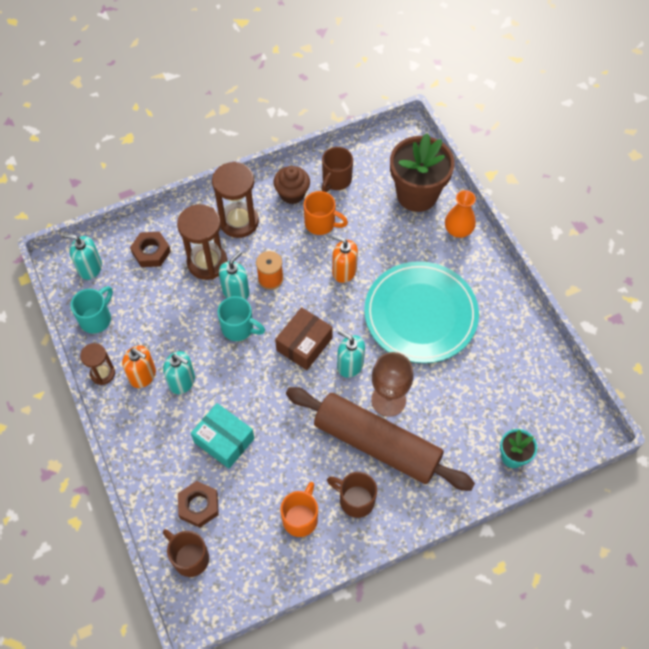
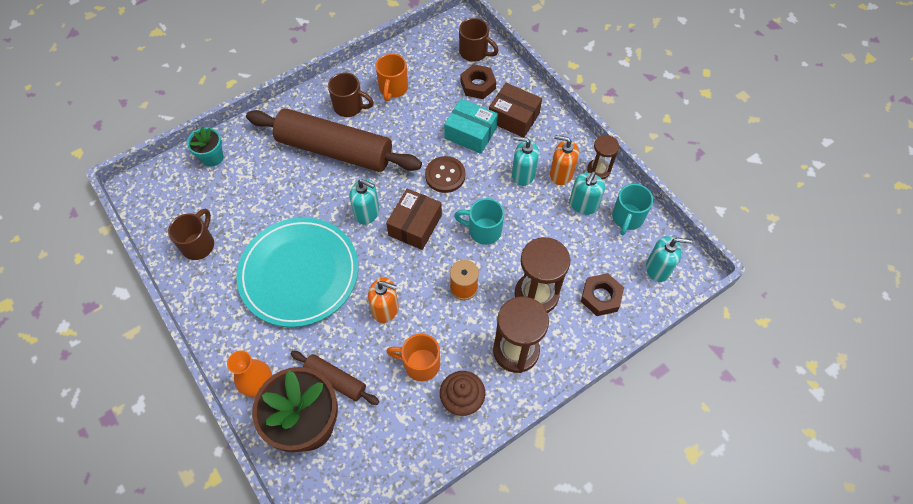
camera: 170 degrees right, 0 degrees up
(170, 453) = (513, 117): none -> brown box
(236, 291) = (497, 268): turquoise soap dispenser -> turquoise soap dispenser (583, 205)
(263, 393) = (445, 175): none -> brown button
(336, 180) = (411, 429): brown mug -> brown mug (199, 244)
(388, 400) = (327, 187): brown goblet -> none
(393, 222) = (335, 380): none -> brown rolling pin

